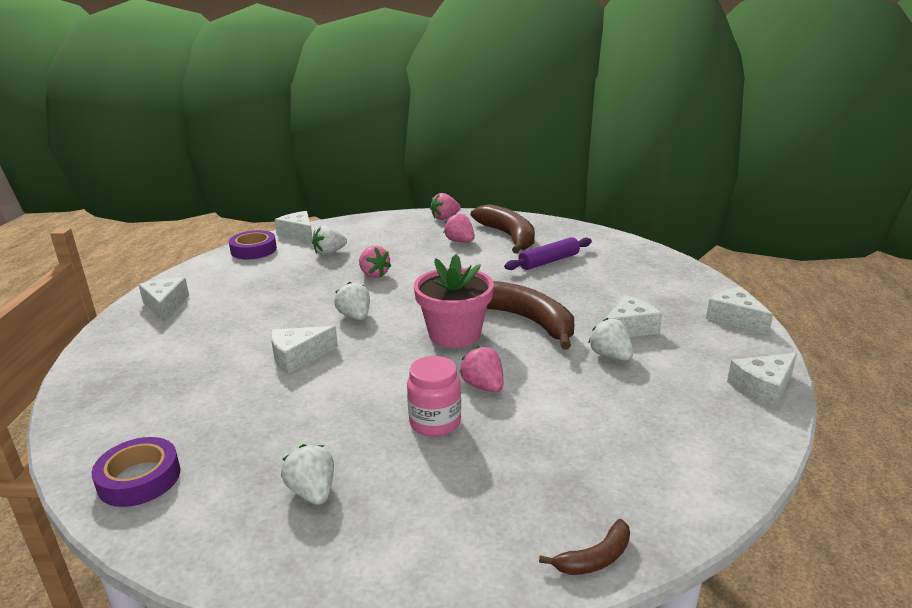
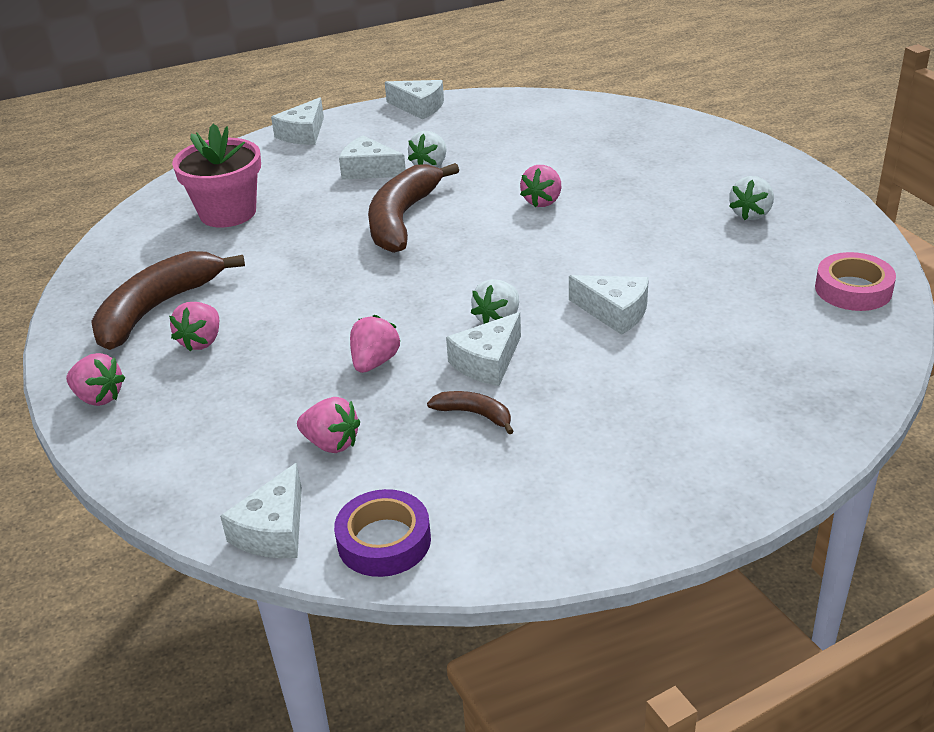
camera: 120 degrees left, 10 degrees up
(139, 478) = (853, 289): purple tape -> pink tape
(165, 305) = (638, 496): white cheese -> white cheese (488, 362)
(329, 253) = (331, 443): white strawberry -> pink strawberry
(435, 422) = (616, 202): pink jar -> none
(454, 334) = (471, 246): pink flower pot -> pink flower pot (228, 213)
(549, 261) = (230, 253): purple rolling pin -> none
(595, 558) = (665, 118): brown banana -> brown banana (474, 414)

